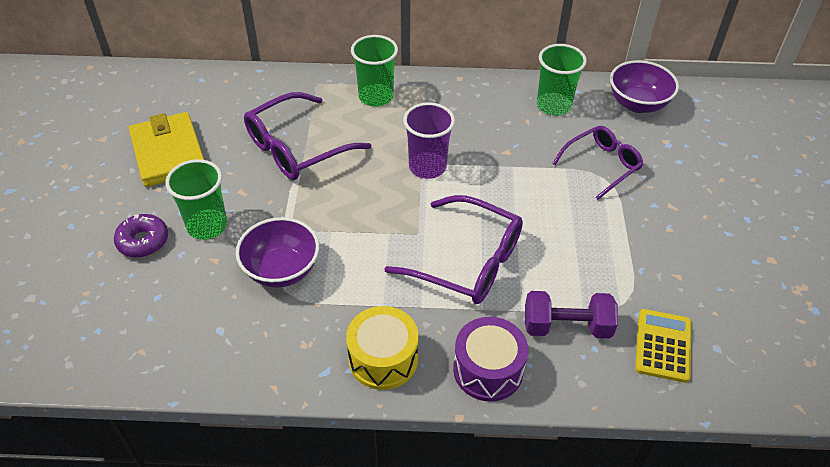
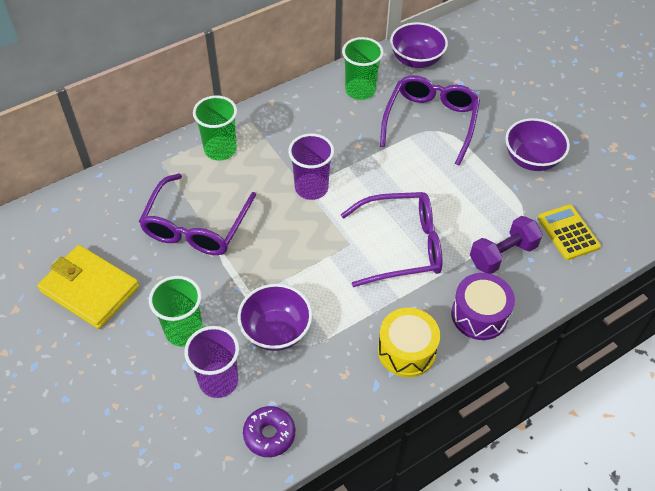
camera: 35 degrees left, 5 degrees up
(143, 241) = (142, 374): purple donut -> purple donut (269, 434)
(195, 283) = (218, 381): none -> purple cup
(602, 165) = (430, 121): purple glasses -> purple glasses, size x1.50
(684, 252) = (531, 159): none -> purple bowl

